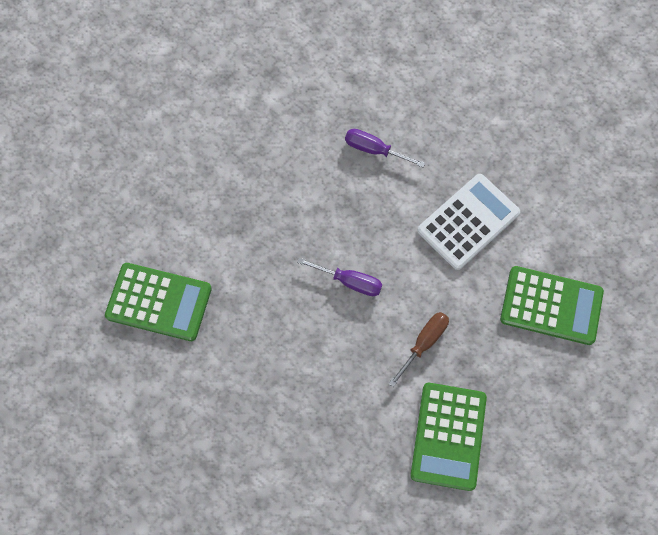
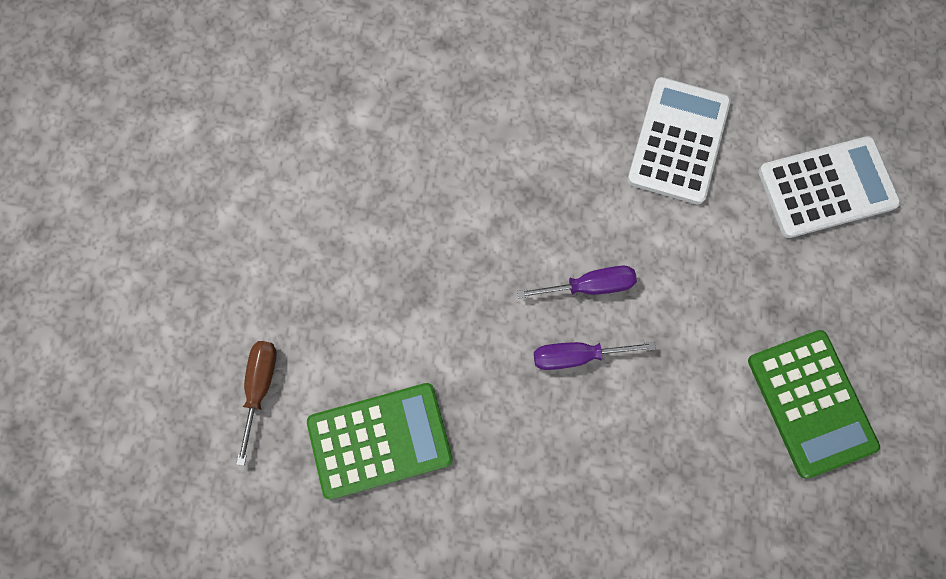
camera: 30 degrees left, 5 degrees up
(374, 150) = (520, 114): purple screwdriver -> purple screwdriver (577, 356)
(424, 343) = (717, 311): brown screwdriver -> brown screwdriver (260, 388)
(551, 305) = (827, 188): green calculator -> white calculator

